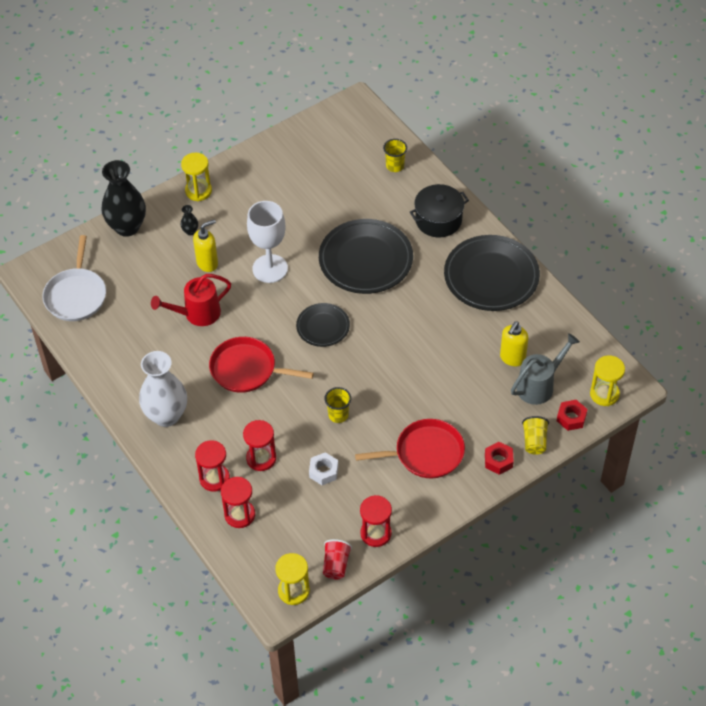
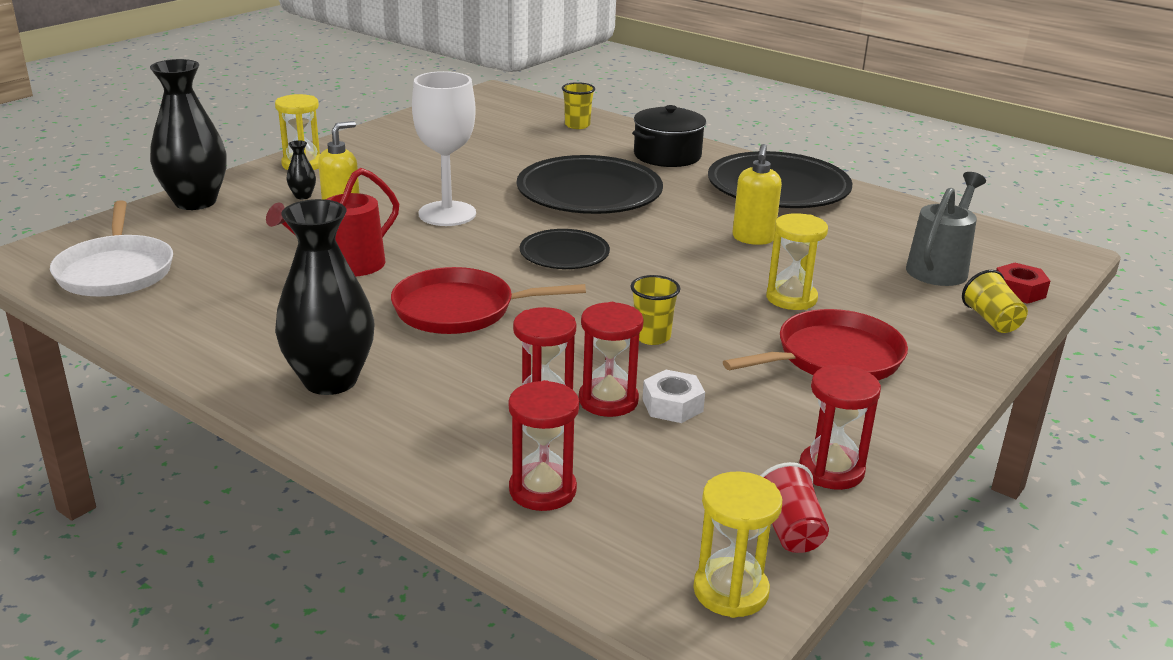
camera: 20 degrees left, 25 degrees down
(166, 415) = (330, 380): white vase -> black vase
(214, 478) = (463, 447): red hourglass -> red hourglass (608, 400)
(498, 461) = (958, 348): red nut -> none
(512, 358) = (875, 249): yellow soap dispenser -> yellow soap dispenser (753, 239)
(604, 394) = (1039, 264): yellow hourglass -> yellow hourglass (791, 298)

